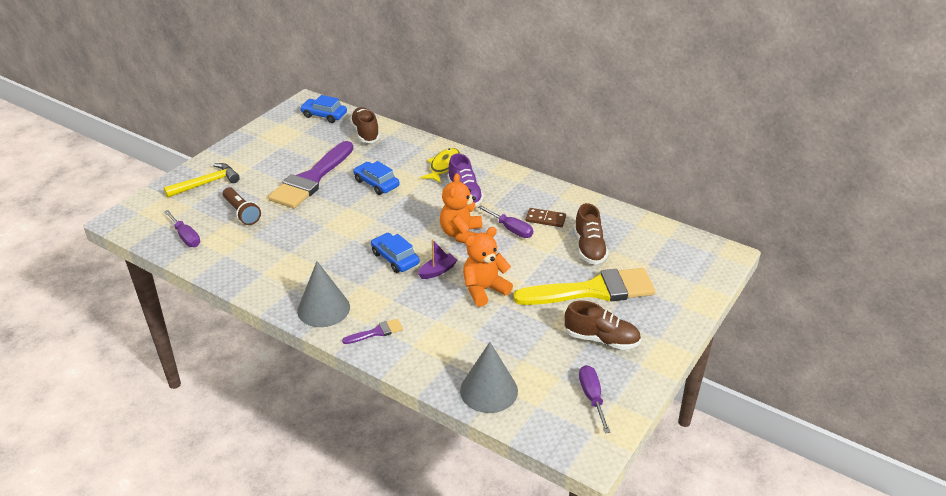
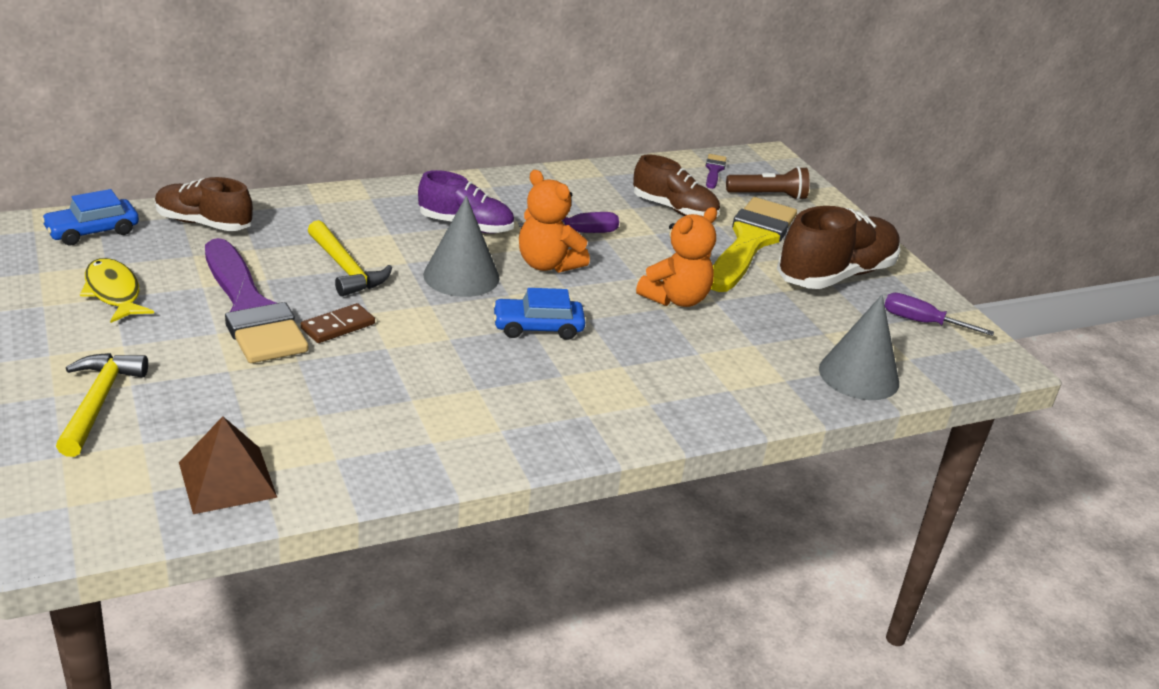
camera: 60 degrees left, 5 degrees down
(186, 237) = (227, 479): purple screwdriver -> brown pyramid
(242, 212) = (242, 401): brown flashlight -> brown flashlight (768, 196)
(323, 309) = (580, 424): grey cone -> grey cone (461, 276)
(376, 183) = (345, 269): blue car -> yellow hammer
(376, 332) = (676, 404): purple brush -> purple brush (714, 170)
(437, 271) = (602, 311): purple boat -> none
(443, 166) = (382, 211): yellow fish -> yellow fish (113, 292)
(484, 290) = (676, 299): orange teddy bear -> orange teddy bear turned 135 degrees counterclockwise
(545, 219) = (589, 206): brown domino -> brown domino (338, 326)
(601, 339) = (835, 275): brown shoe -> brown shoe, size x1.55

